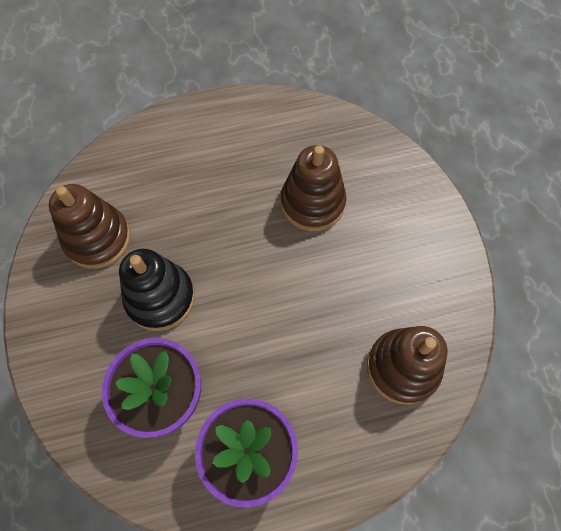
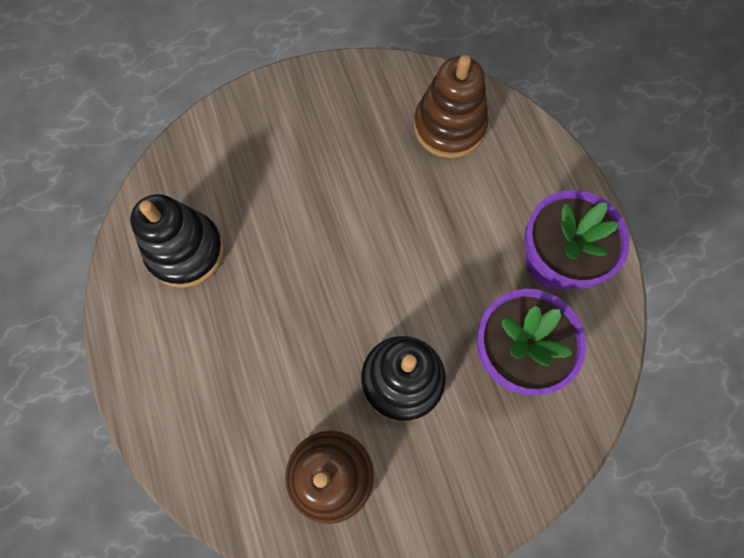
camera: 95 degrees left, 5 degrees up
(290, 145) = (186, 251): none -> black stacking toy
(312, 203) = (267, 220): brown stacking toy -> none

